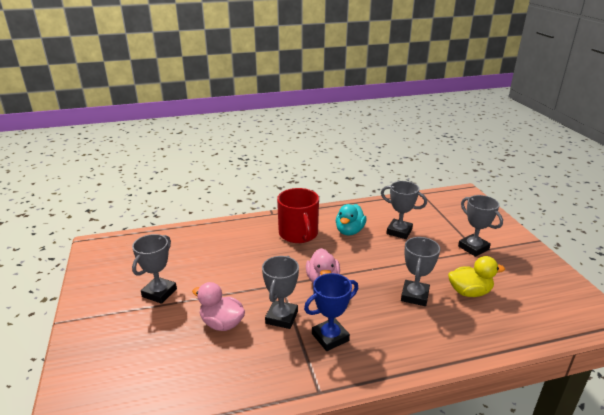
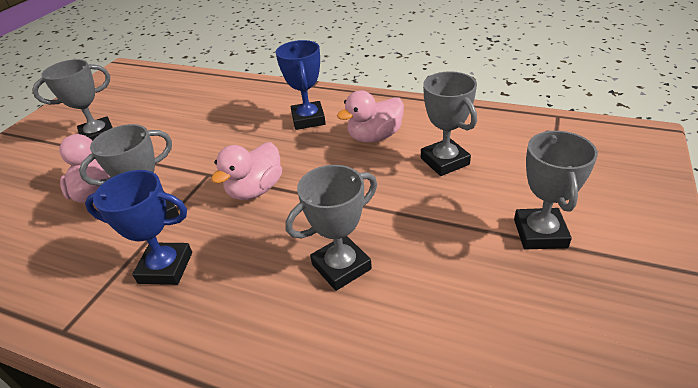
camera: 40 degrees right, 10 degrees up
(298, 234) = (308, 119): red mug -> blue trophy
(349, 231) = (374, 137): turquoise duck -> pink duck
(469, 292) = (435, 304): yellow duck -> none

